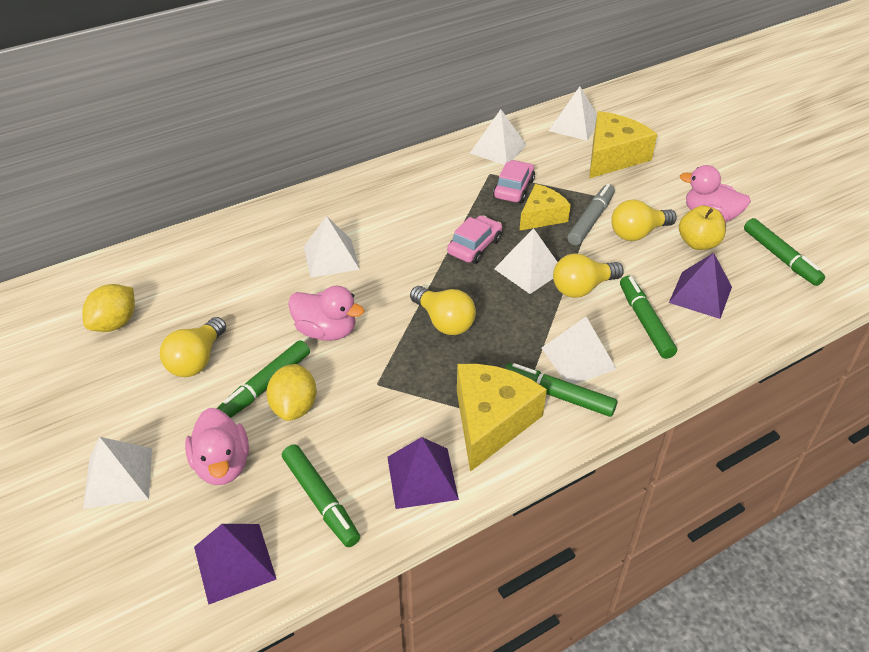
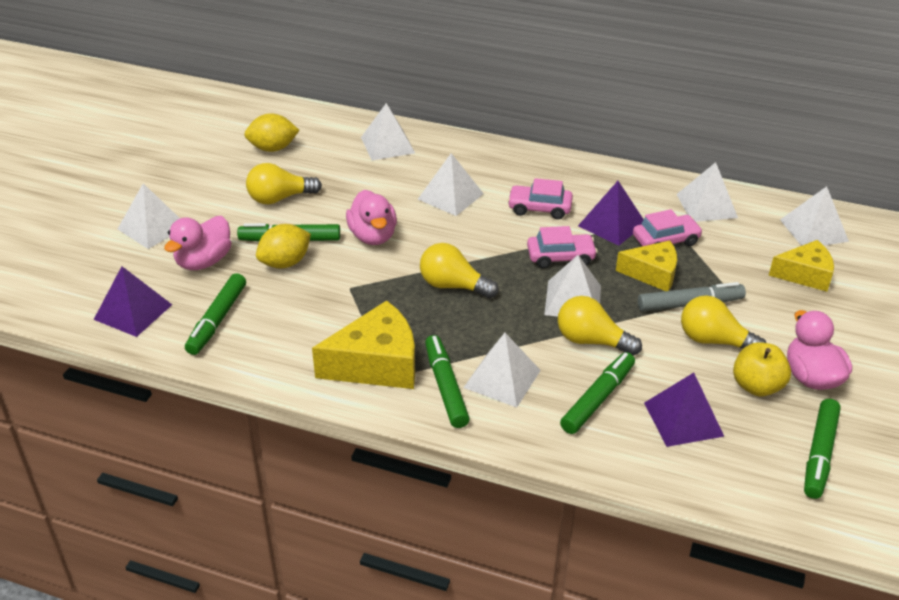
camera: 50 degrees right, 5 degrees down
(214, 252) = (387, 145): none -> white pyramid
(405, 222) = (539, 208): none -> pink car
(422, 477) = (284, 356): purple pyramid -> purple pyramid (612, 224)
(444, 321) = (453, 286): yellow light bulb -> yellow light bulb turned 105 degrees clockwise
(613, 156) = (805, 275): yellow cheese -> yellow cheese, size x0.65

